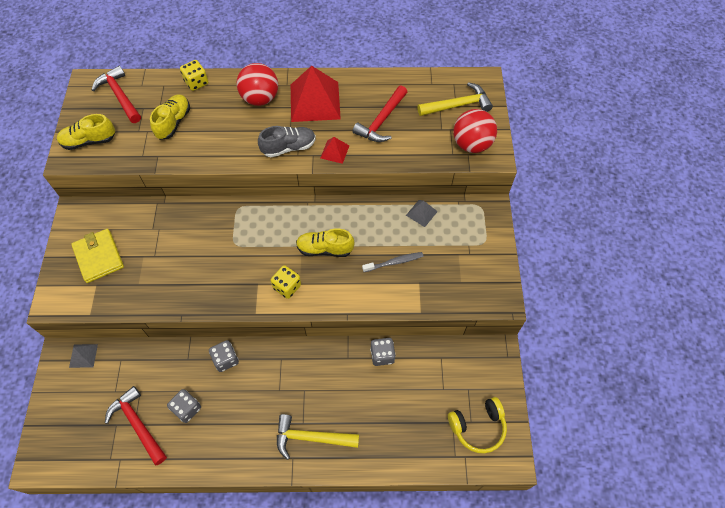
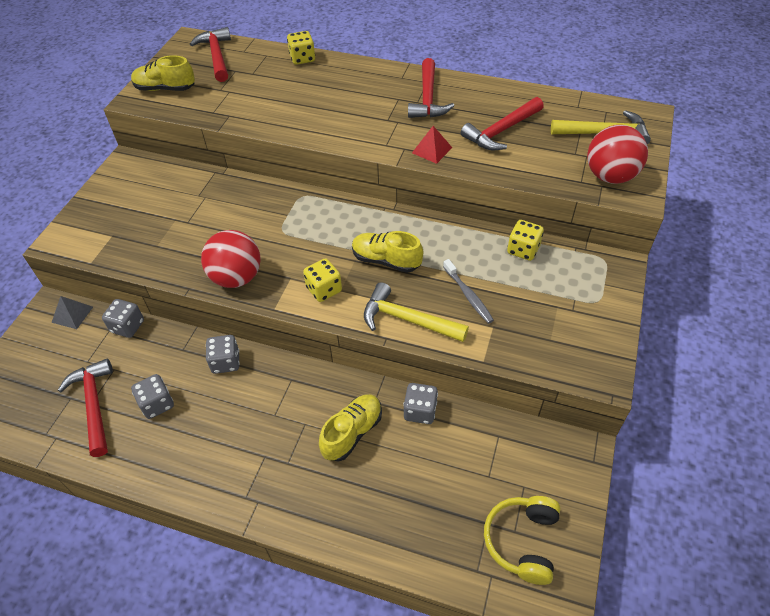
camera: 20 degrees right, 10 degrees down
(99, 257) = (129, 209): yellow wallet -> none
(134, 353) = (127, 326): none -> grey dice
(173, 122) = (261, 89): yellow shoe -> yellow shoe (352, 432)
(260, 98) = (366, 84): red ball -> red ball (236, 277)
(288, 147) = (379, 135): grey shoe -> none
(311, 438) = (291, 484): yellow hammer -> yellow hammer (407, 320)
(315, 101) = (428, 98): red pyramid -> red hammer
(394, 262) = (468, 295): grey toothbrush -> grey toothbrush turned 60 degrees clockwise
(421, 213) = (523, 250): grey pyramid -> yellow dice
(478, 427) = (522, 541): yellow headphones -> yellow headphones turned 105 degrees clockwise

